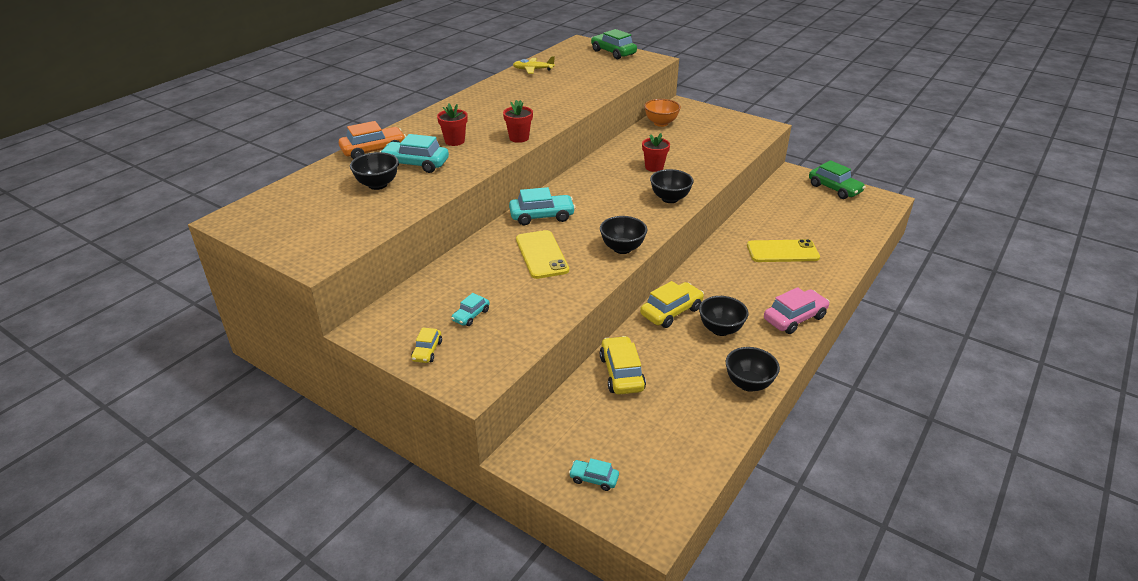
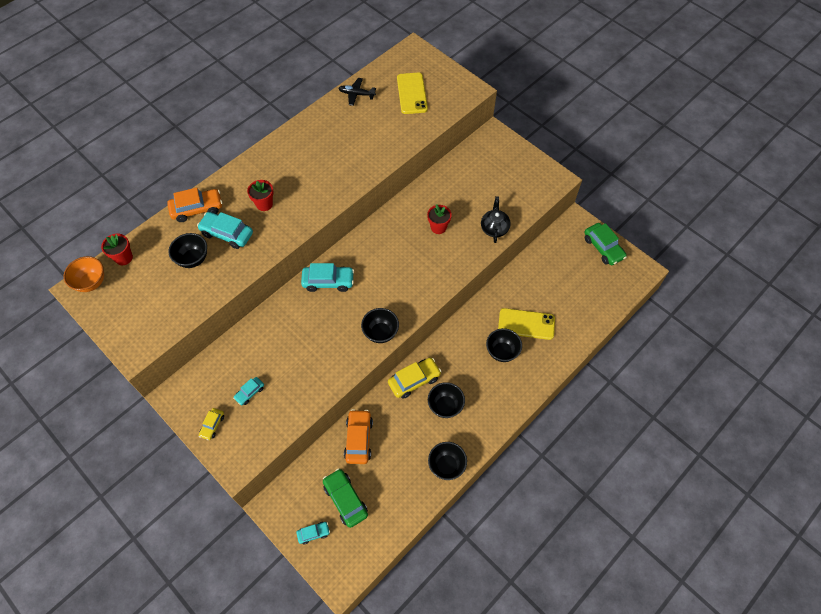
camera: 10 degrees right, 25 degrees up
(519, 138) = (318, 207): red flower pot -> red flower pot (124, 258)
(533, 70) = (356, 94): yellow plane -> black plane
(541, 255) = (316, 330): yellow phone -> yellow phone (412, 93)
(594, 479) = (313, 533): turquoise car -> turquoise car turned 135 degrees clockwise
(613, 52) = (438, 72): green car -> green car (345, 499)
(621, 373) = (358, 439): yellow car -> orange car
(661, 123) = (464, 161): orange bowl -> orange bowl (91, 282)
(670, 199) = (438, 274): black bowl -> black bowl (502, 352)
(716, 162) = (494, 228): none -> black teapot
(794, 318) = (506, 403): pink car -> none

